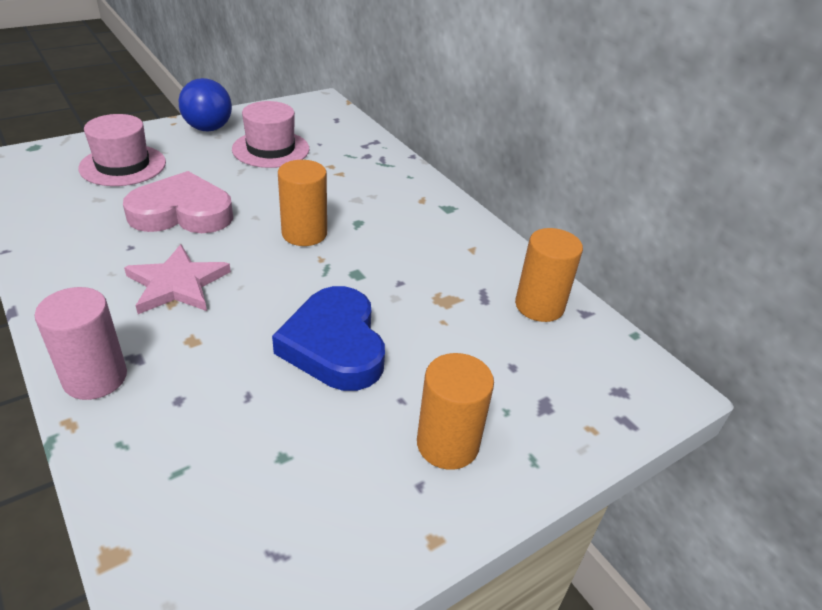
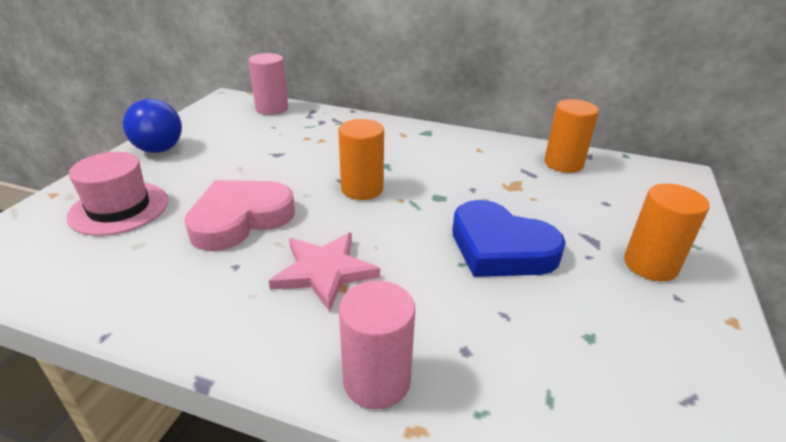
camera: 35 degrees left, 5 degrees down
(271, 149) = (240, 144): pink hat -> none
(343, 125) = (272, 108): none -> pink cylinder

